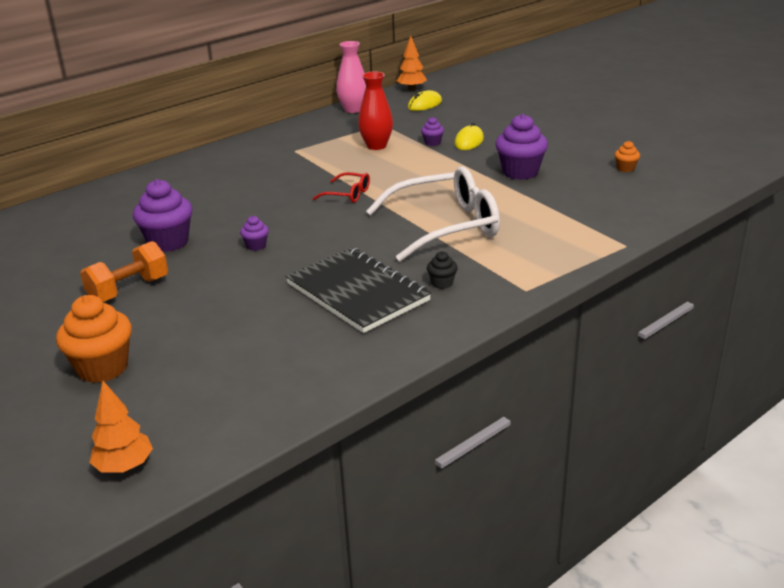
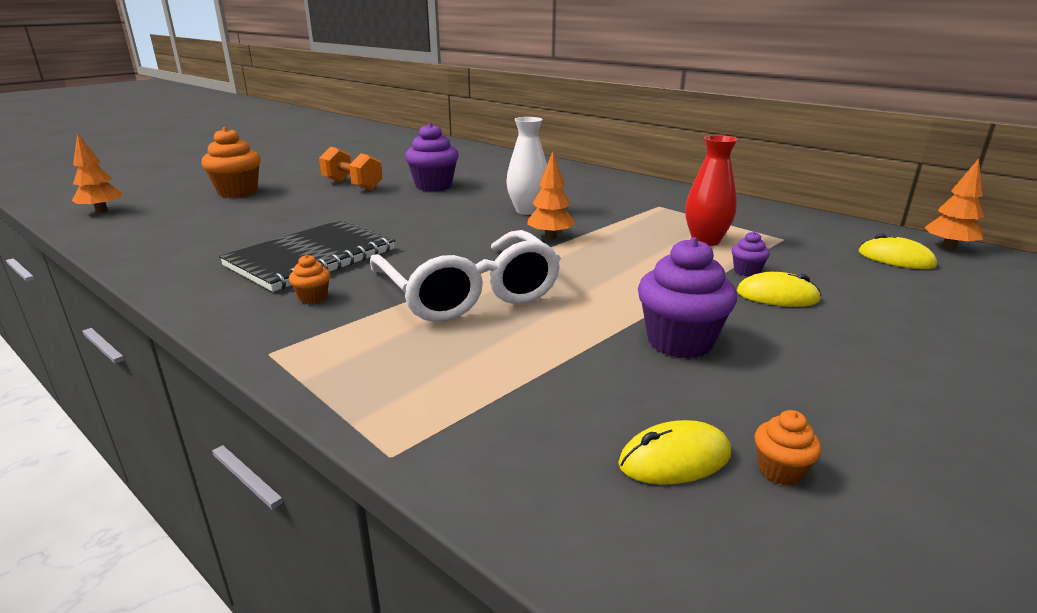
camera: 80 degrees right, 5 degrees down
(256, 246) = (423, 212): purple cupcake -> none
(278, 200) = (527, 210): none -> white vase
(347, 194) = (550, 237): red glasses -> orange tree
(353, 109) = (817, 221): pink vase -> none
(442, 283) = (313, 298): black cupcake -> orange cupcake
(620, 186) = (674, 459): none -> yellow mouse

